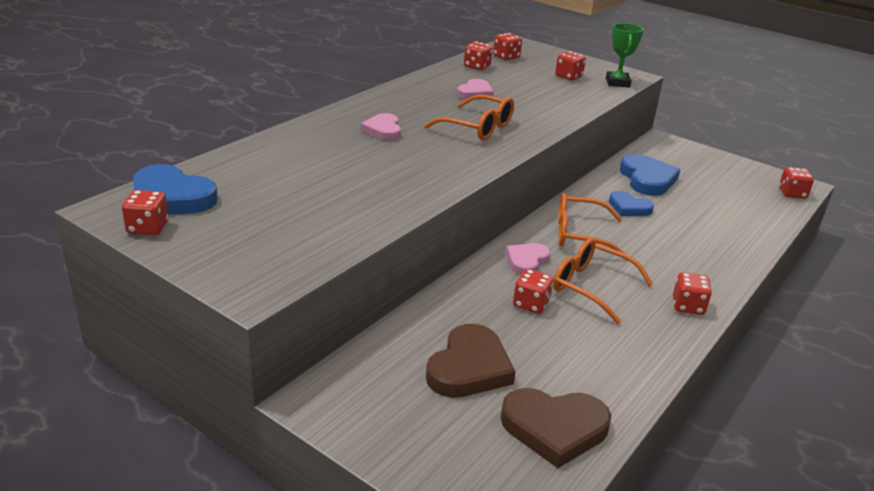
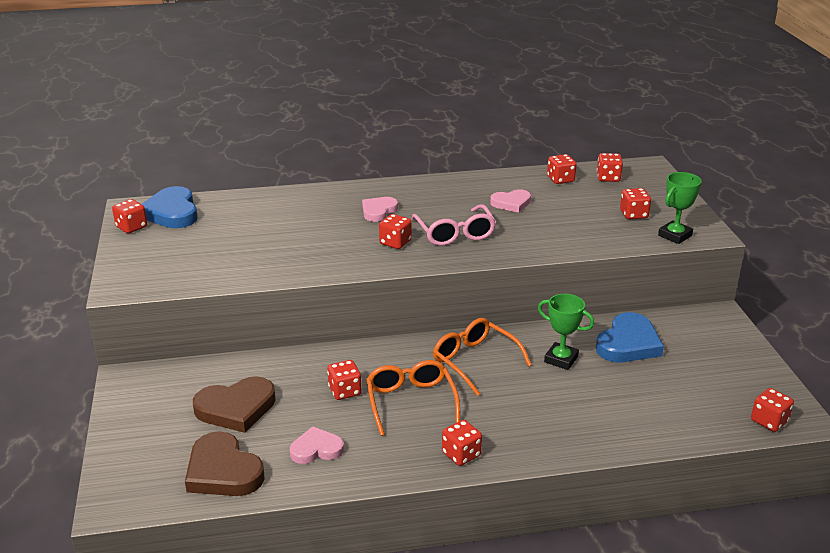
camera: 45 degrees right, 0 degrees up
(445, 150) = (395, 242): none -> red dice
(478, 128) = (455, 234): orange glasses -> pink glasses
(526, 261) = (395, 361): pink heart -> pink heart (316, 449)
(629, 207) = (561, 359): blue heart -> green trophy

